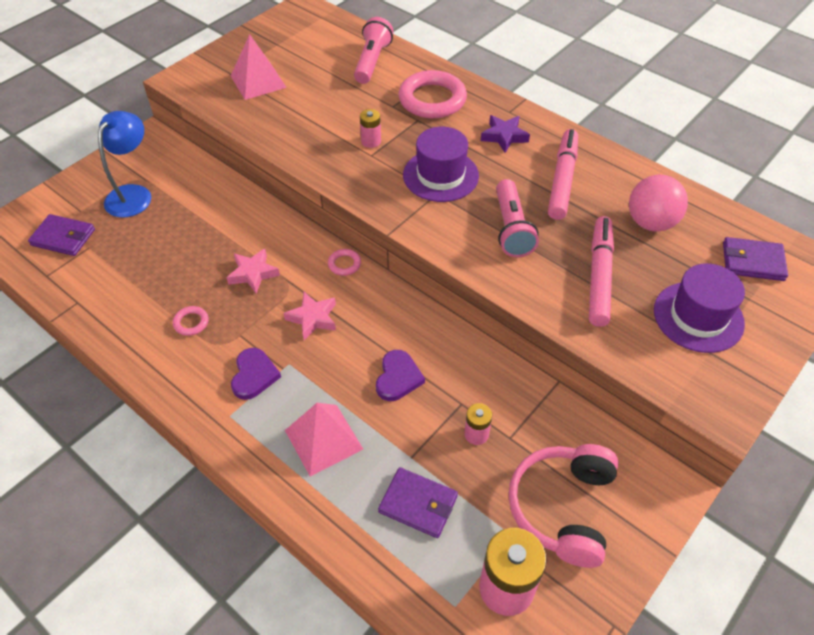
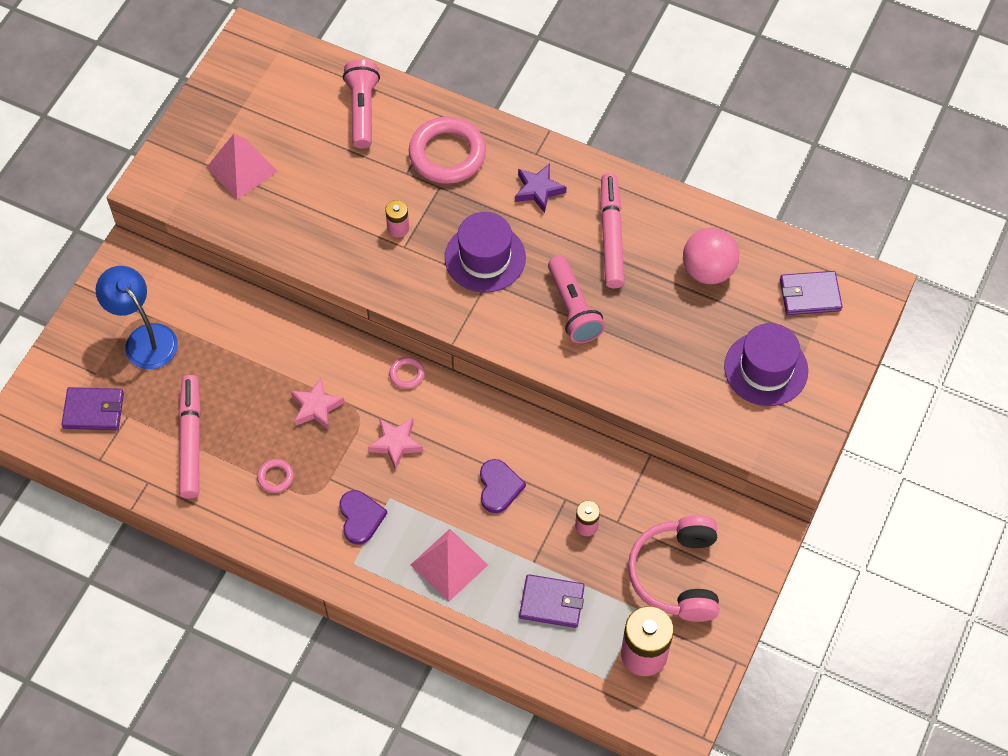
camera: 15 degrees left, 10 degrees up
(133, 194) = (144, 338): blue lamp -> blue lamp turned 45 degrees counterclockwise
(599, 276) = (668, 345): pink marker -> pink marker (191, 440)

